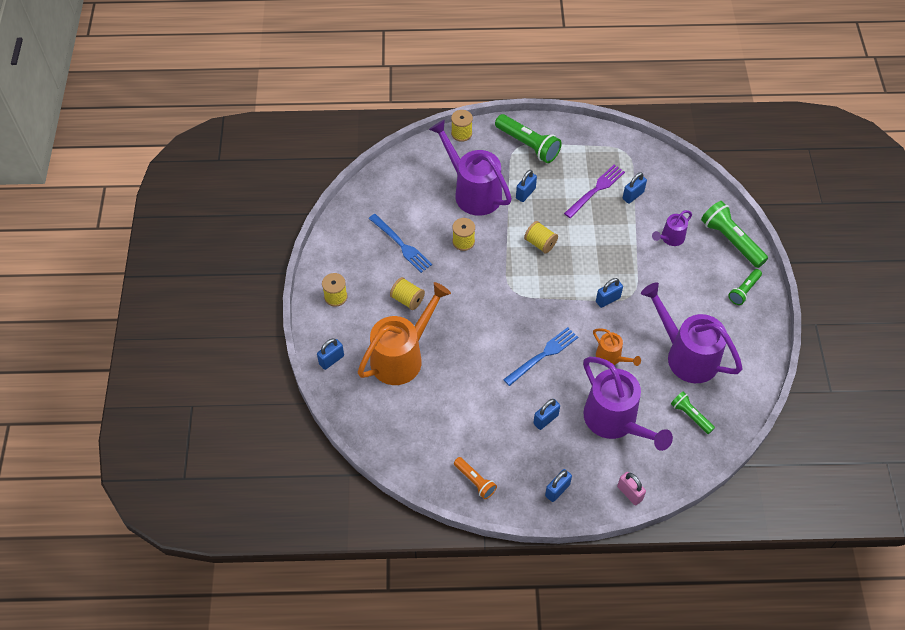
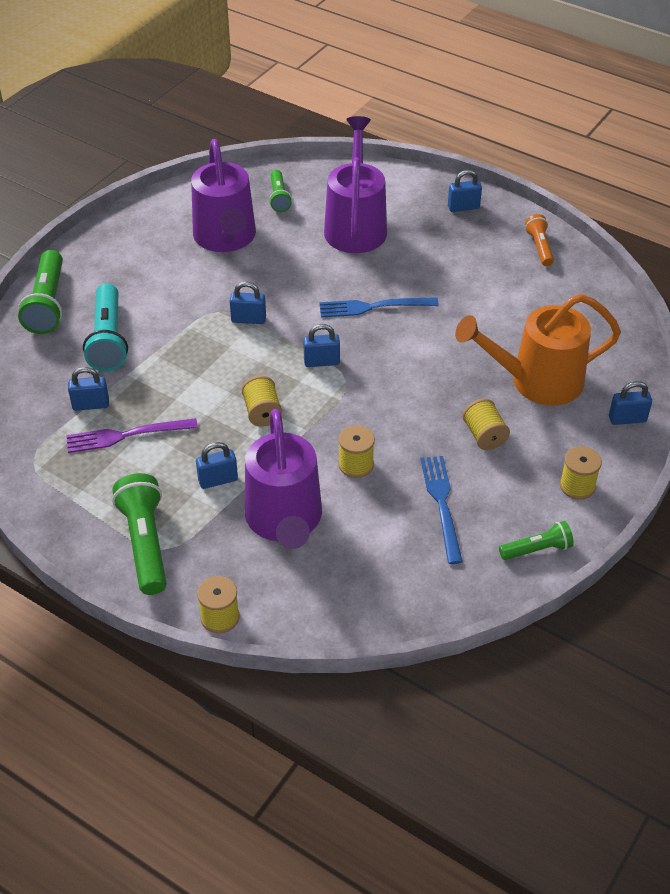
camera: 145 degrees left, 10 degrees down
(545, 419) = (424, 257): blue padlock -> blue padlock (321, 362)
(611, 357) = (303, 271): orange watering can -> none
(629, 493) = (397, 177): pink padlock -> none
(670, 238) = (108, 339): purple watering can -> turquoise flashlight
(744, 291) = (98, 257): green flashlight -> green flashlight (537, 549)

